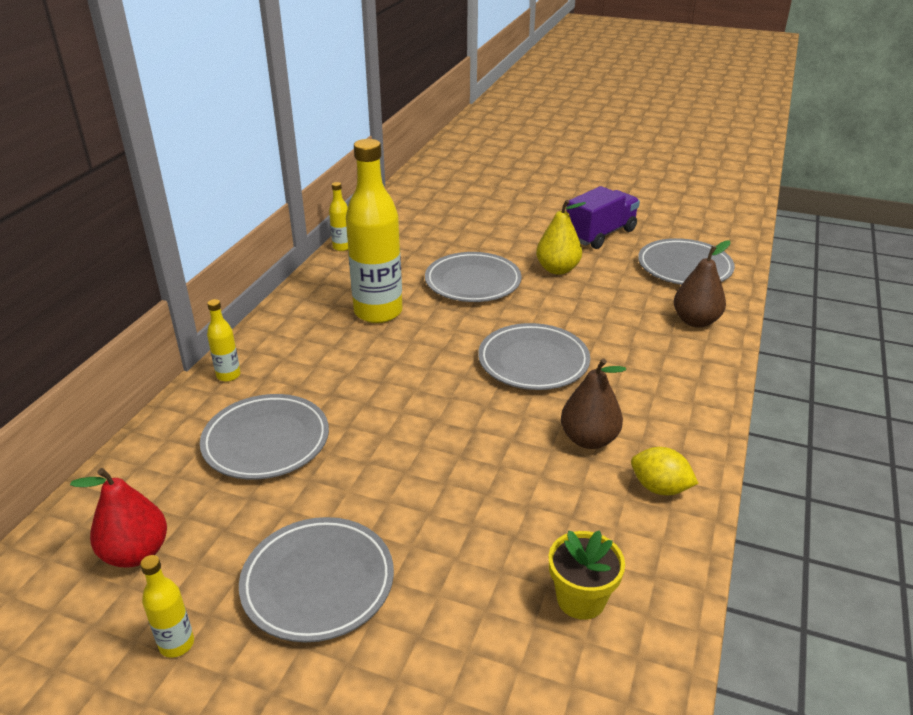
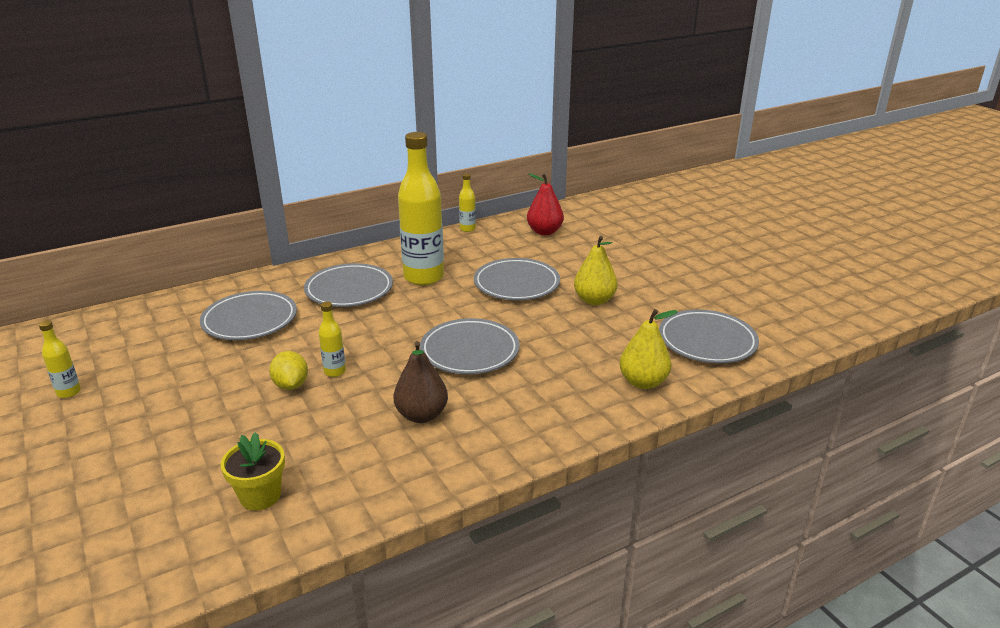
camera: 40 degrees right, 5 degrees down
(136, 553) = (116, 342): red pear -> red pear (544, 232)
(228, 375) = (287, 277): yellow bottle -> yellow bottle (335, 371)
(318, 582) = (160, 403): grey plate -> grey plate (349, 290)
(600, 234) = (675, 289): purple truck -> none
(659, 488) = (414, 469): yellow lemon -> yellow lemon (291, 385)
(695, 321) = (643, 382): brown pear -> yellow pear

